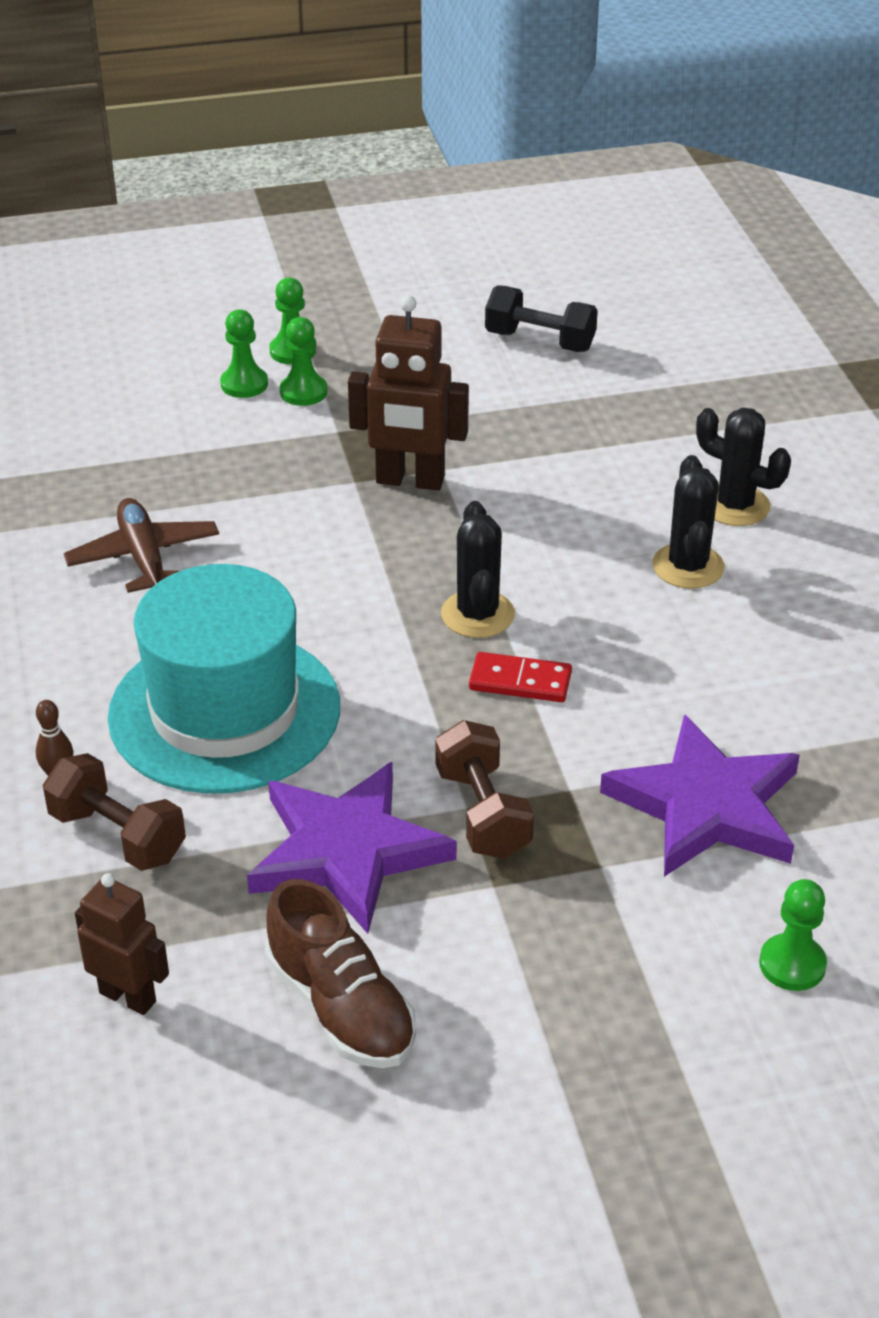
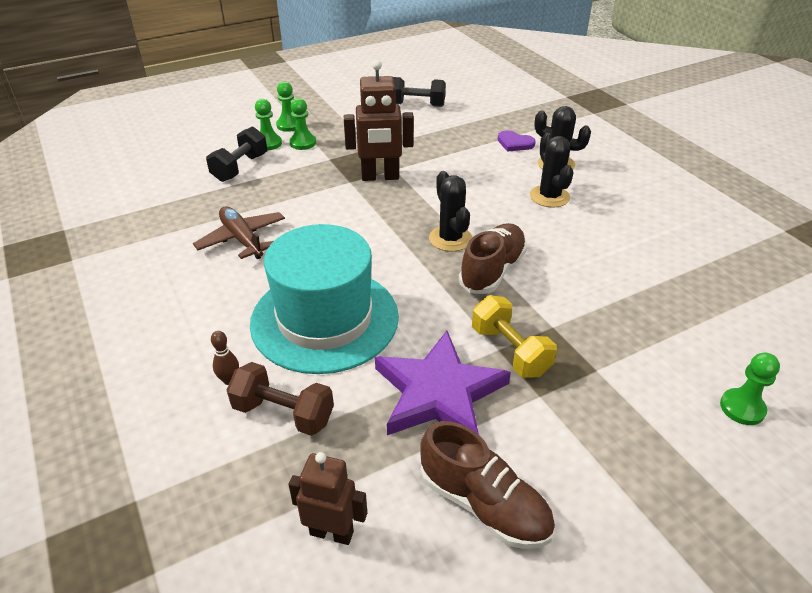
camera: 15 degrees left, 0 degrees up
(182, 425) = (240, 168): none -> black dumbbell
(482, 813) = (510, 351): brown dumbbell -> yellow dumbbell
(520, 681) = (492, 270): red domino -> brown shoe
(682, 450) = (514, 143): none -> purple heart
(706, 806) = (635, 321): purple star -> none

